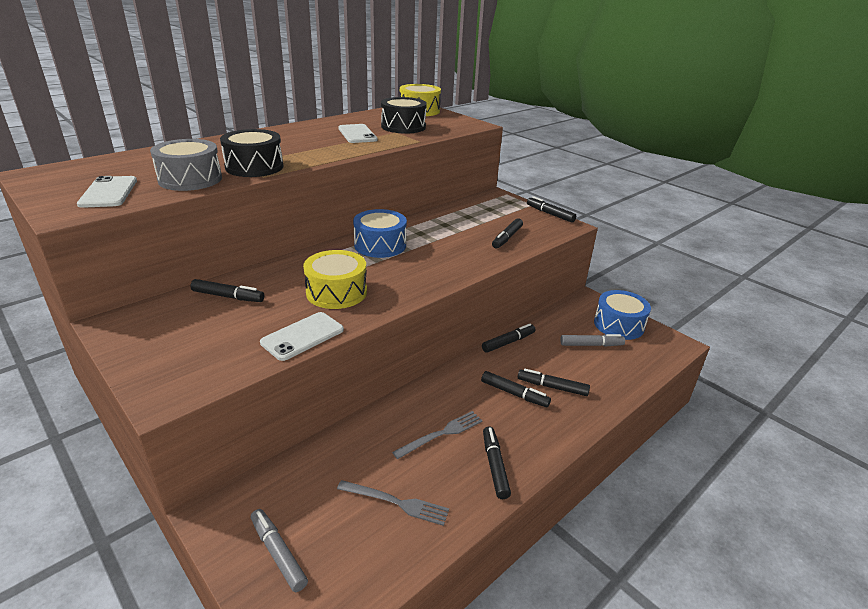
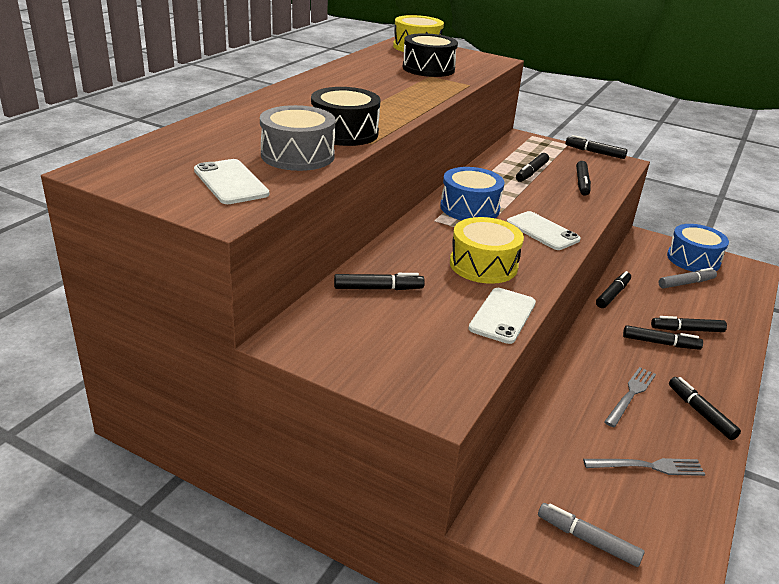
camera: 20 degrees left, 0 degrees up
(357, 134) = (394, 82): white phone -> white phone (542, 231)
(470, 223) = (531, 172): none -> black marker

